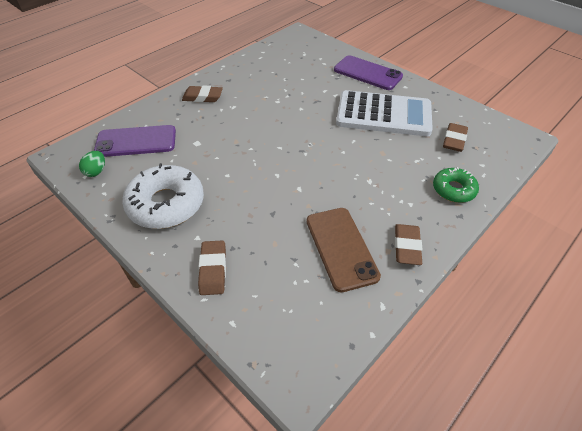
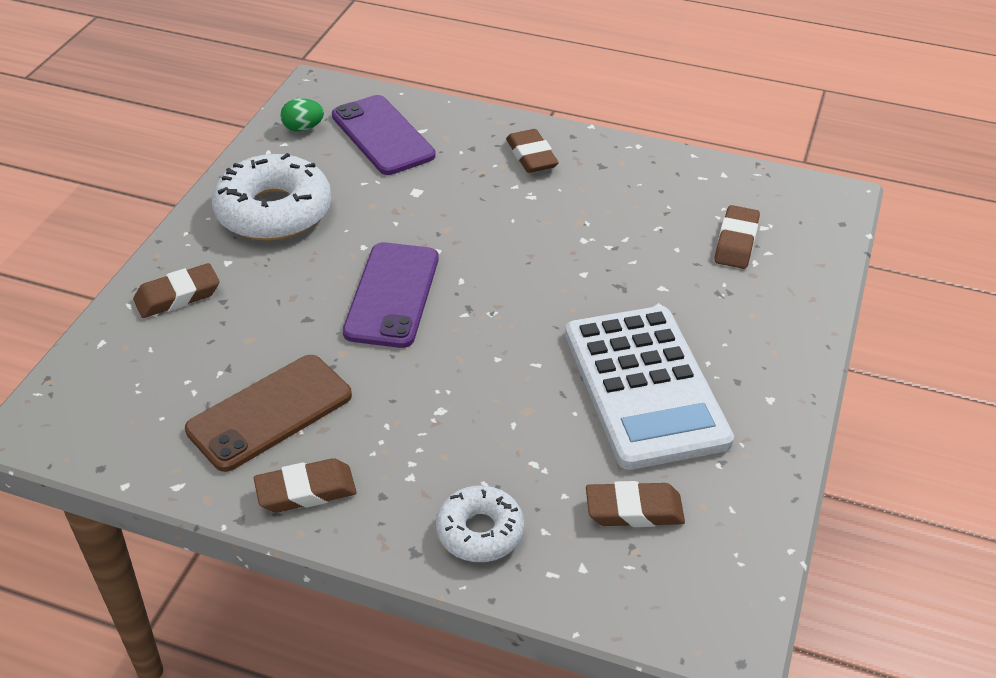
camera: 65 degrees right, 5 degrees down
(309, 63) = (736, 242): none -> brown eraser
(367, 73) = (771, 331): purple phone -> purple phone (392, 295)
(453, 190) = (480, 532): green donut -> white donut

